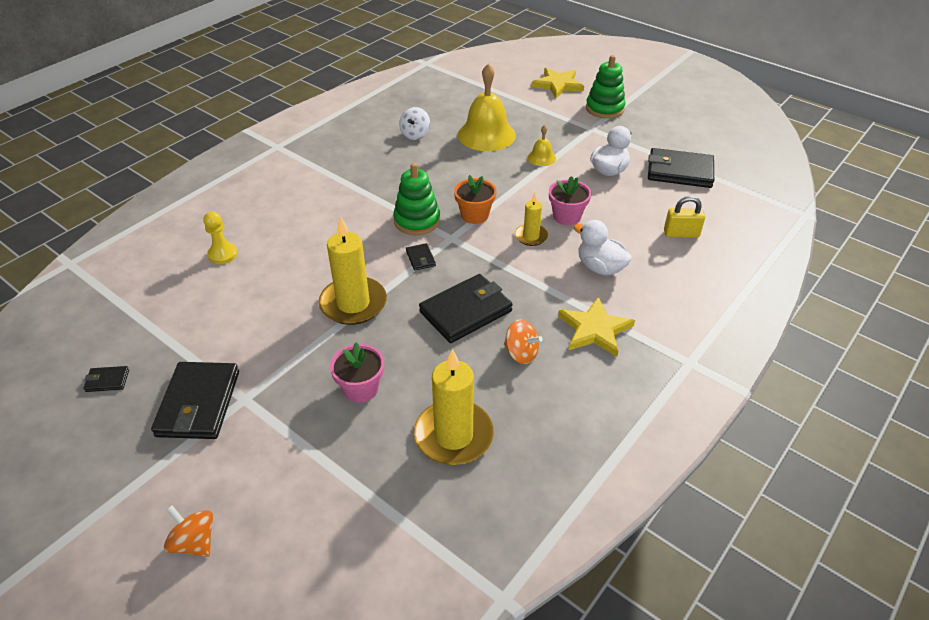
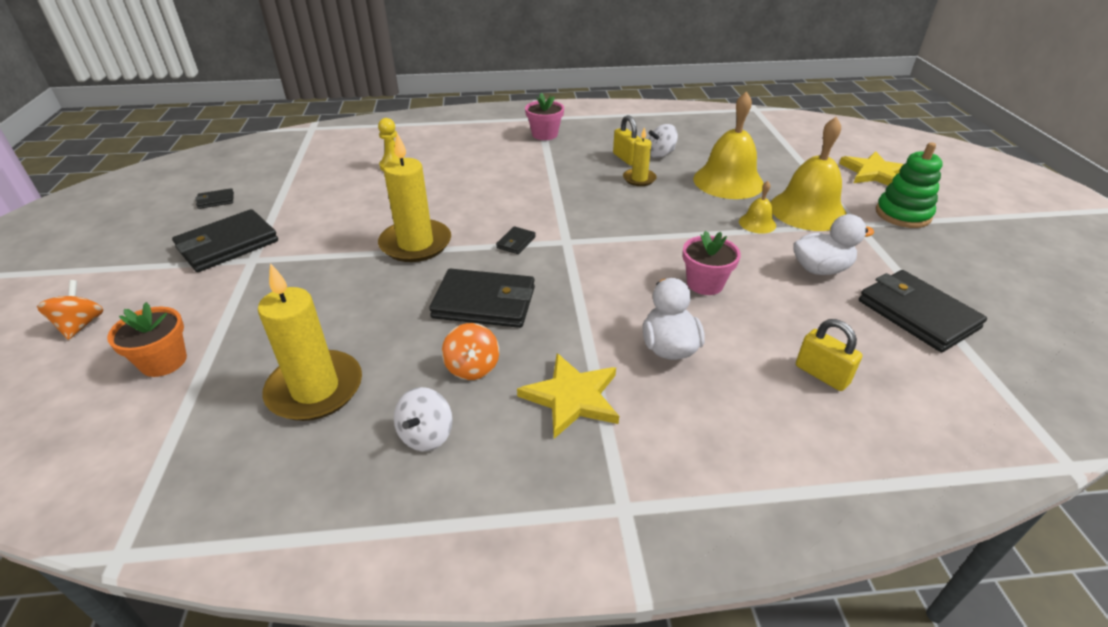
camera: 45 degrees right, 5 degrees down
(107, 380) = (216, 200): black wallet -> black wallet turned 60 degrees counterclockwise
(361, 388) = (320, 304): pink flower pot -> pink flower pot (544, 134)
(397, 150) = (626, 158): none -> yellow padlock
(417, 221) = (559, 214): green stacking toy -> none
(474, 215) = (615, 235): orange flower pot -> orange flower pot (164, 361)
(531, 236) = (640, 280): yellow candle -> yellow candle (639, 179)
(556, 133) = (807, 210): none -> yellow bell
(556, 406) = (426, 435): none -> white spinning top

